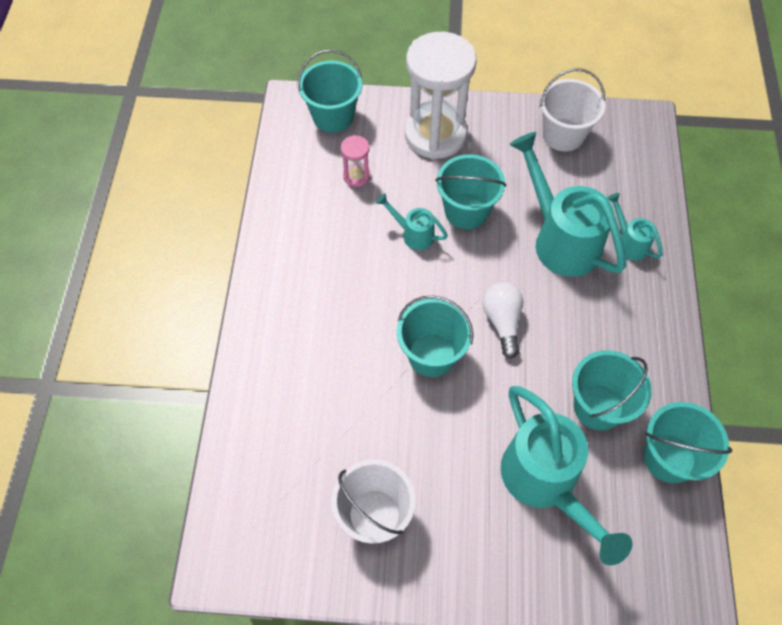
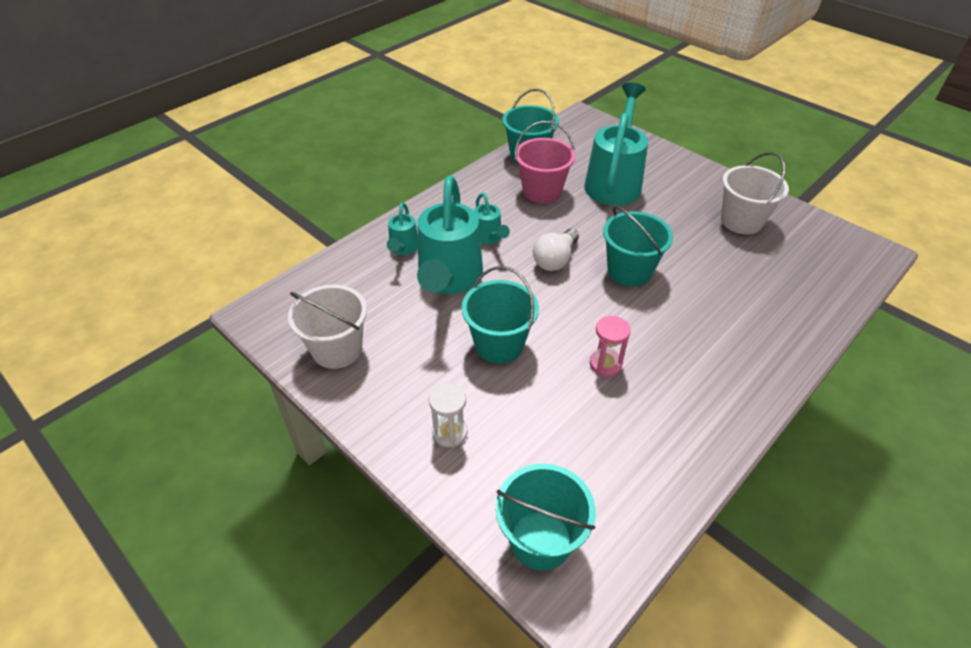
camera: 140 degrees left, 15 degrees down
(356, 176) = (573, 445): pink hourglass -> pink hourglass (605, 364)
(413, 234) = (566, 356): turquoise watering can -> turquoise watering can (489, 238)
(435, 135) = (450, 432): white hourglass -> white hourglass, size x0.43
(598, 407) = (542, 191): turquoise bucket -> pink bucket

